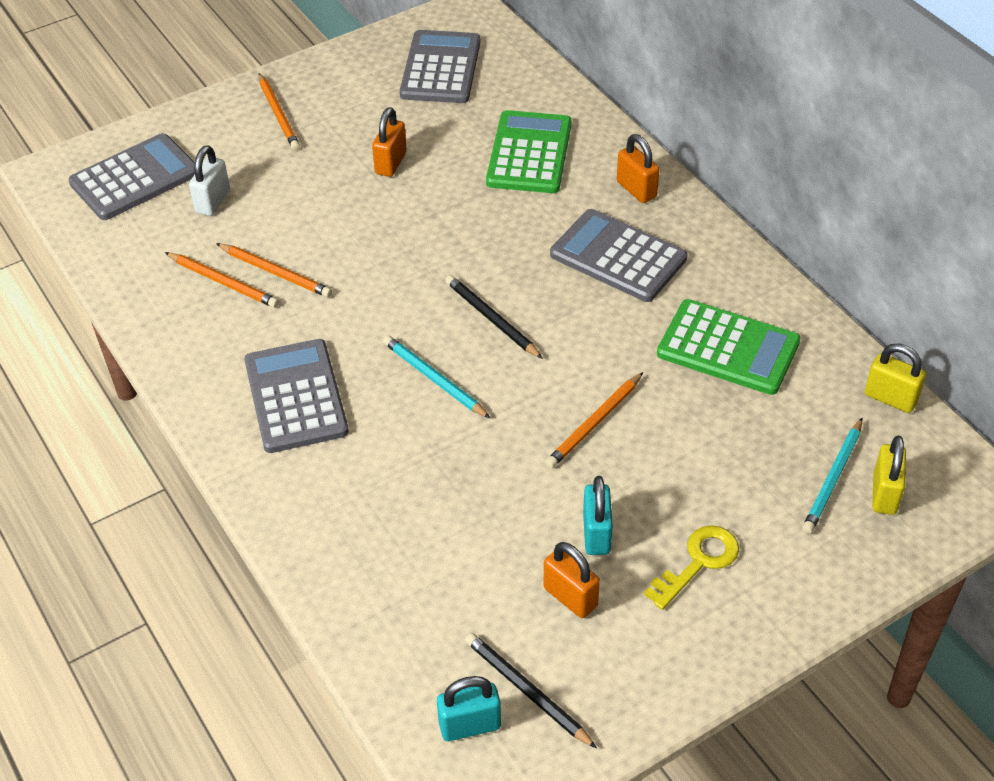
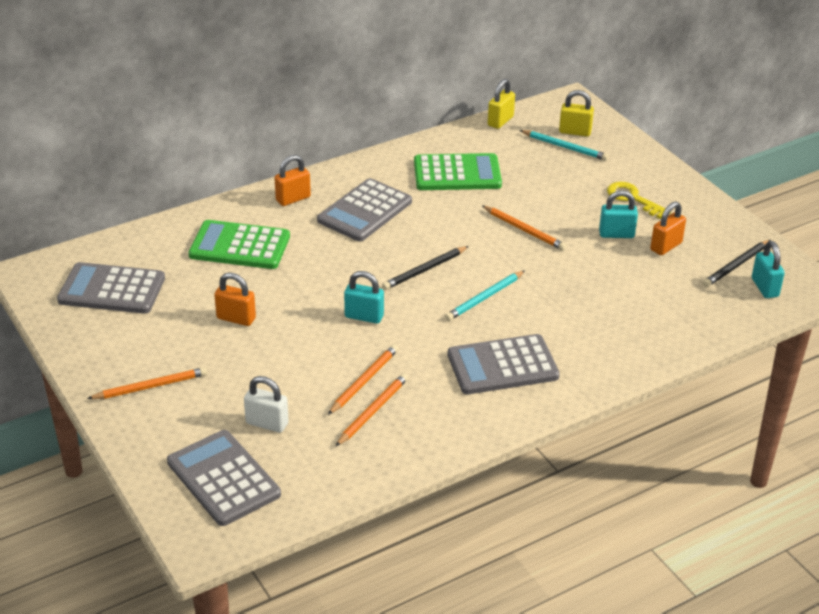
camera: 90 degrees left, 10 degrees down
(394, 267) = (364, 316): none -> turquoise padlock
(728, 348) = (457, 173): green calculator -> green calculator turned 60 degrees clockwise

